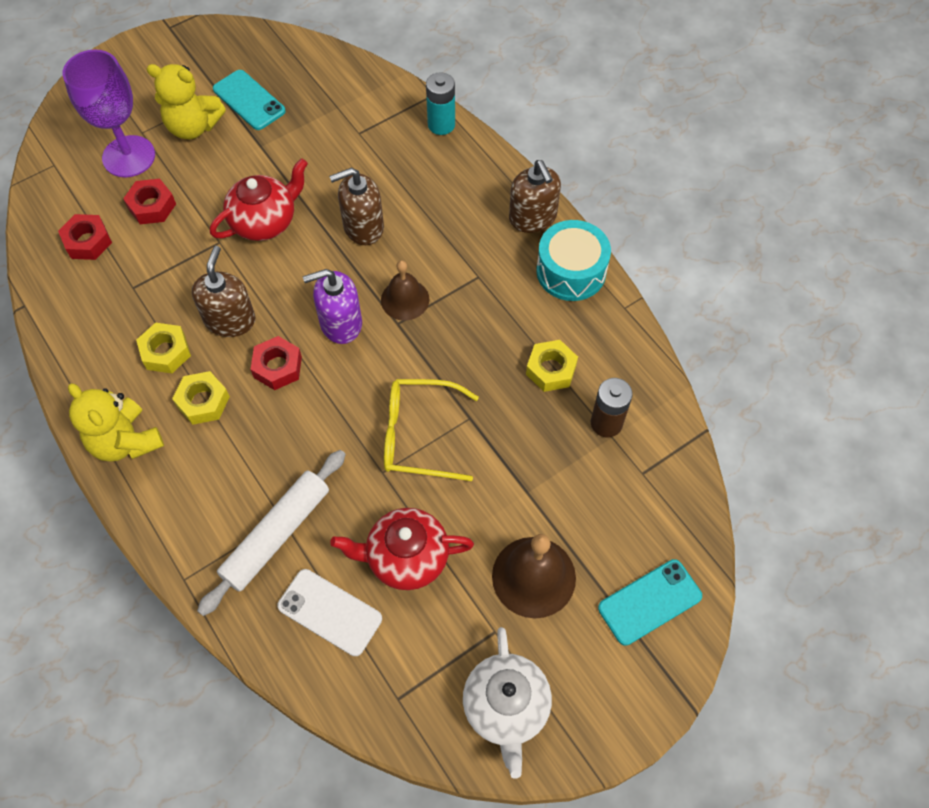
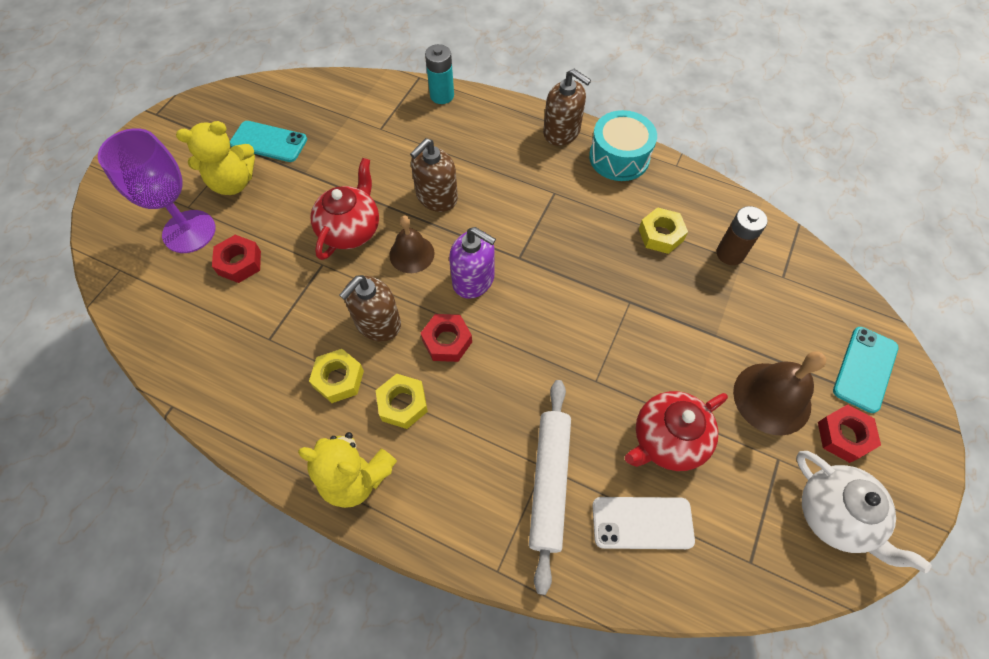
camera: 30 degrees left, 0 degrees up
(88, 241) = (198, 320): red nut -> red nut (843, 436)
(230, 320) = (377, 323): brown soap dispenser -> brown soap dispenser turned 120 degrees counterclockwise
(340, 323) = (473, 280): purple soap dispenser -> purple soap dispenser turned 105 degrees counterclockwise
(405, 299) = (511, 236): brown bell -> brown bell (411, 254)
(419, 435) = (602, 336): yellow glasses -> none

